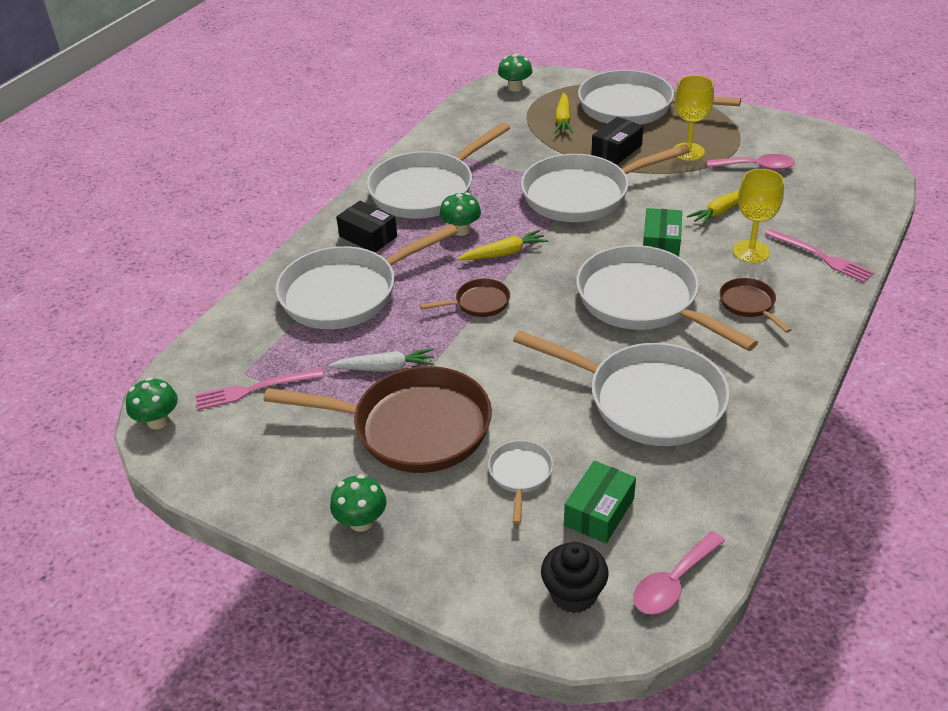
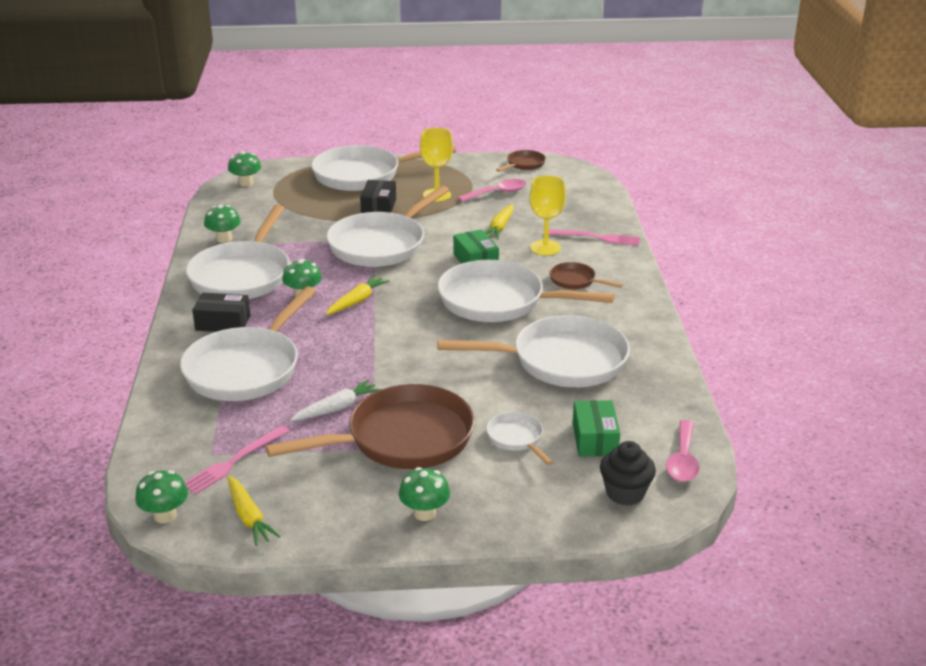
camera: 35 degrees left, 10 degrees down
(445, 144) = (224, 238): none -> green mushroom
(479, 303) = (370, 340): brown pan -> brown pan (524, 164)
(563, 120) = (312, 197): yellow carrot -> yellow carrot (249, 517)

